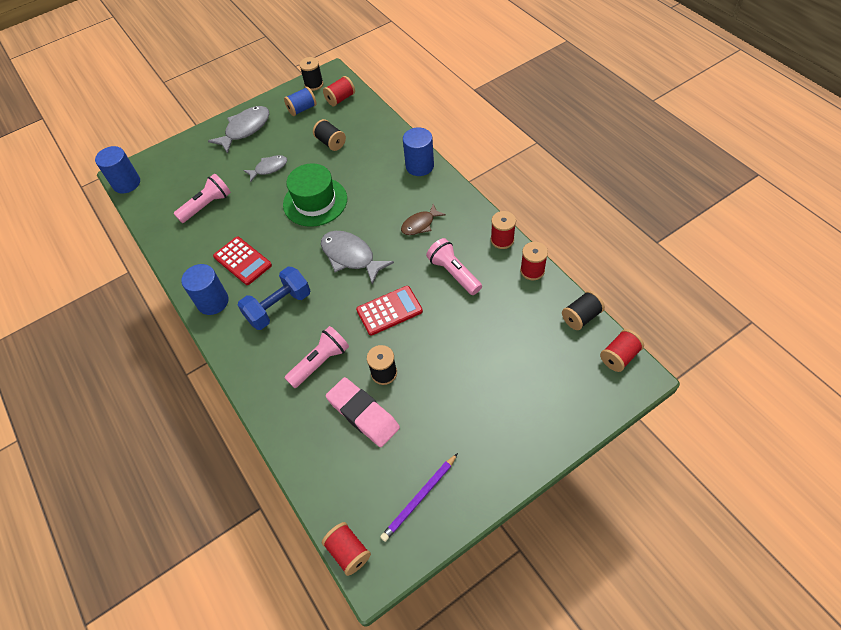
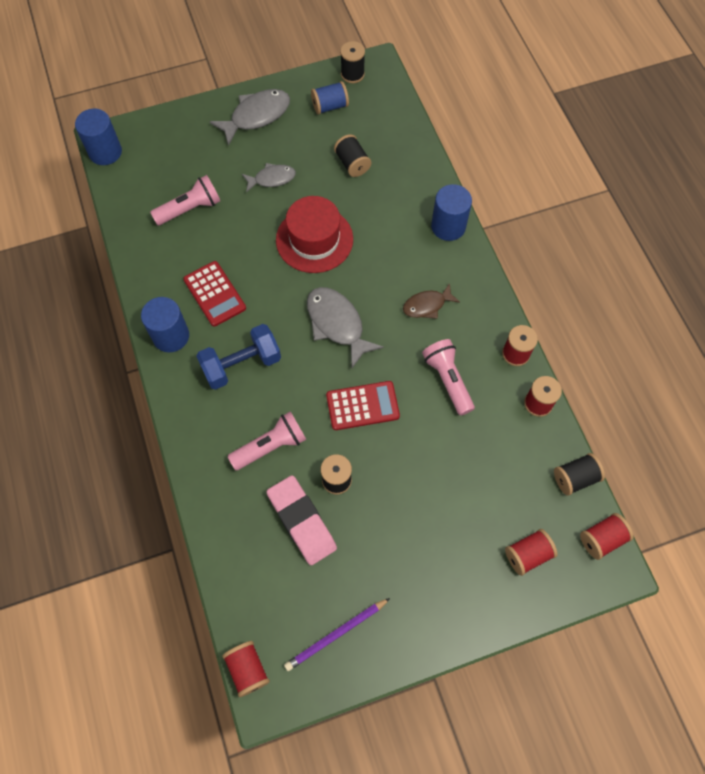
camera: 10 degrees right, 10 degrees up
(315, 201) = (314, 239): green hat -> red hat
(340, 99) = (379, 104): red spool -> red spool (527, 555)

